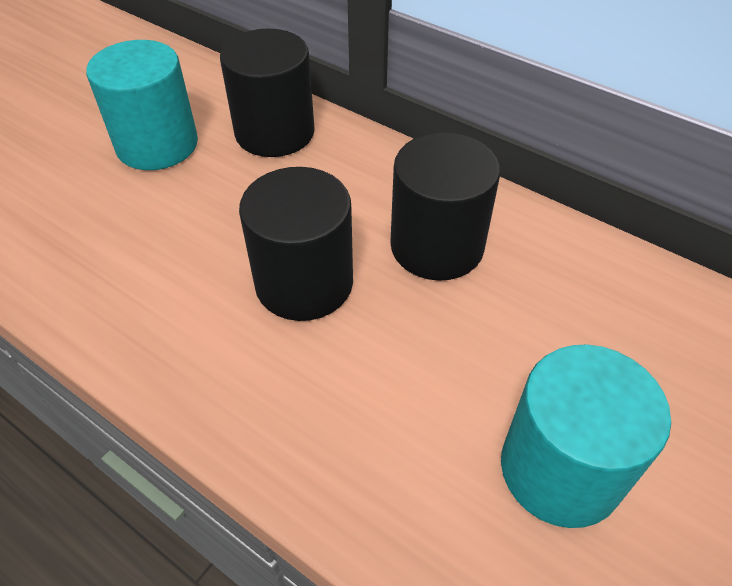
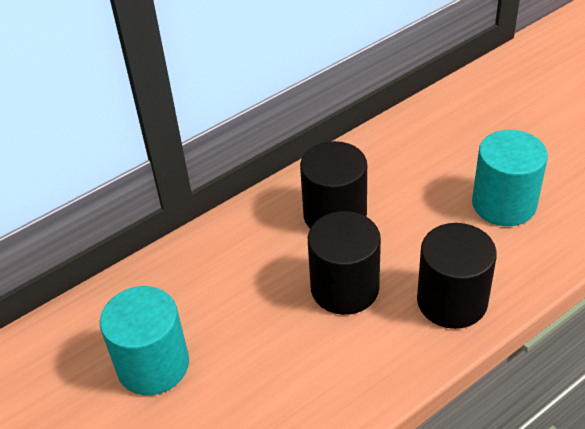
camera: 70 degrees left, 5 degrees down
(274, 132) = (175, 283): black cylinder -> black cylinder (452, 301)

